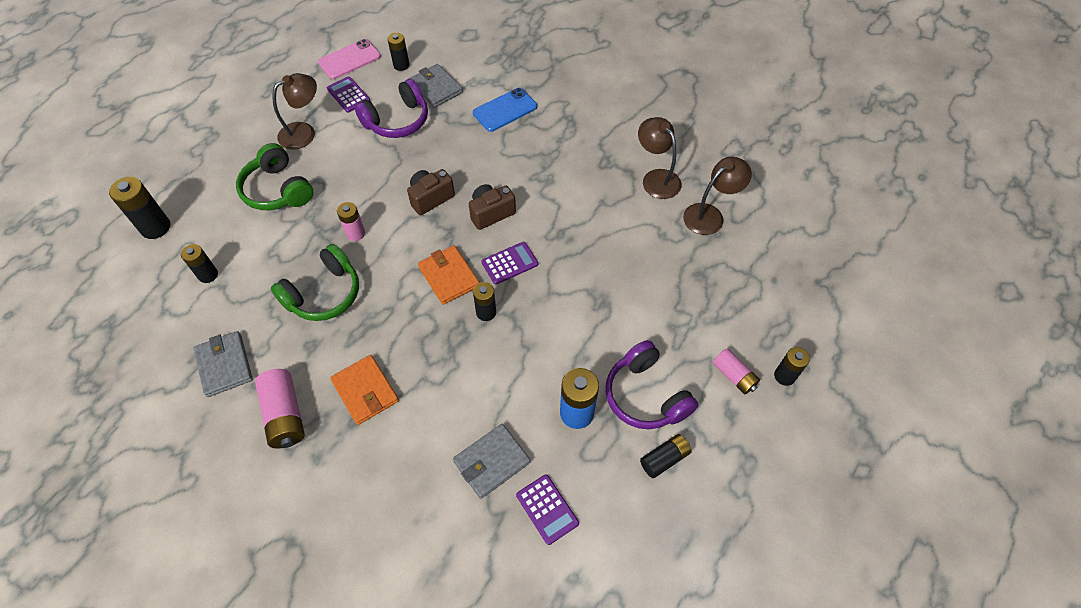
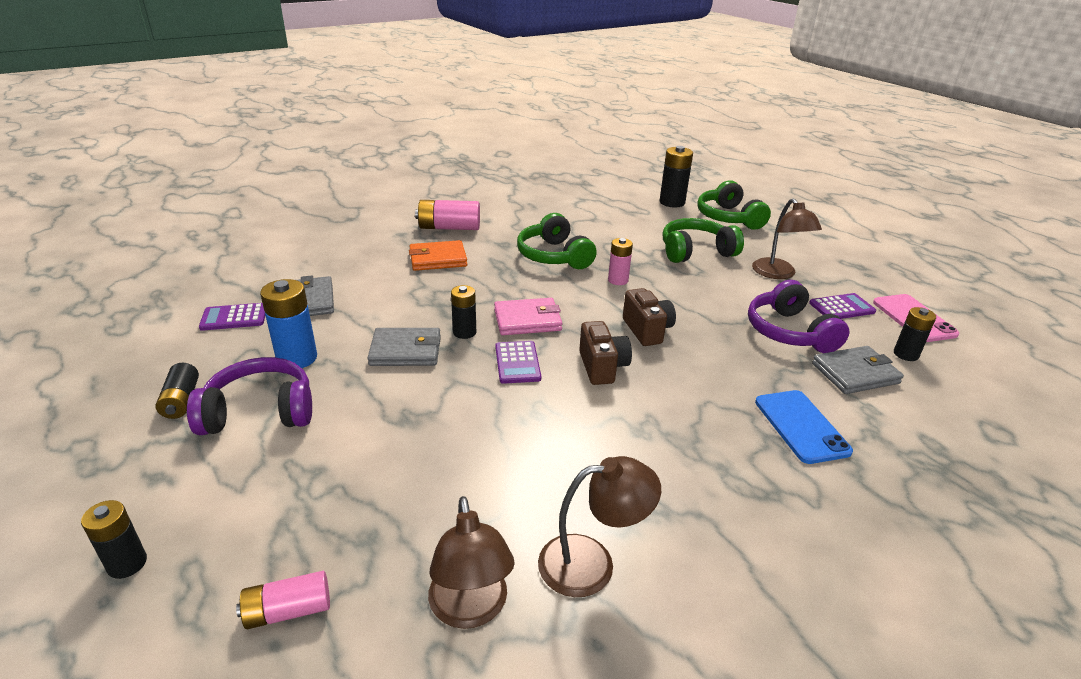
camera: 110 degrees right, 25 degrees down
(188, 176) = (728, 218): none -> green headphones
(208, 275) = (608, 215): black battery -> none
(224, 365) = (514, 213): grey wallet -> grey wallet (405, 351)
(449, 276) = (527, 320): orange wallet -> pink wallet
(733, 376) = (192, 503): pink battery -> pink battery (288, 611)

